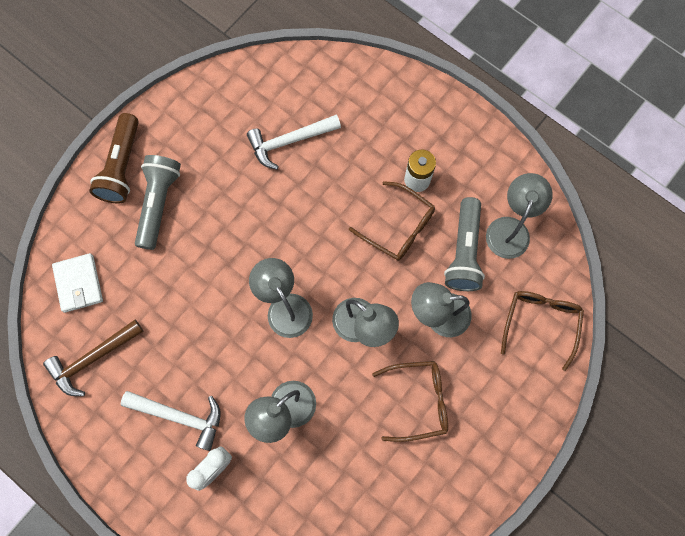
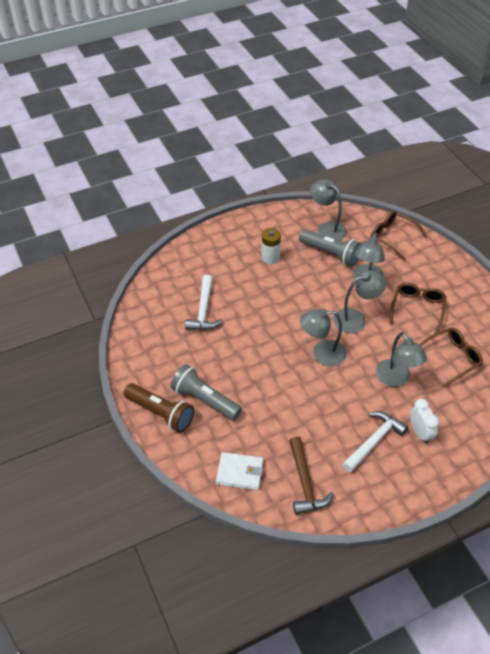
camera: 65 degrees left, 25 degrees down
(398, 227) = (297, 277): brown glasses -> brown glasses (451, 358)

